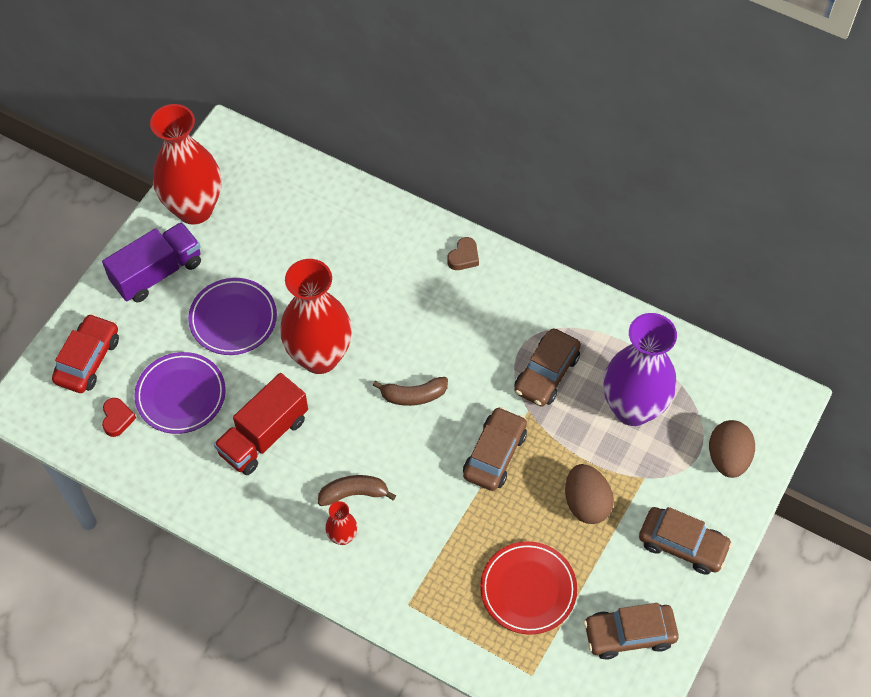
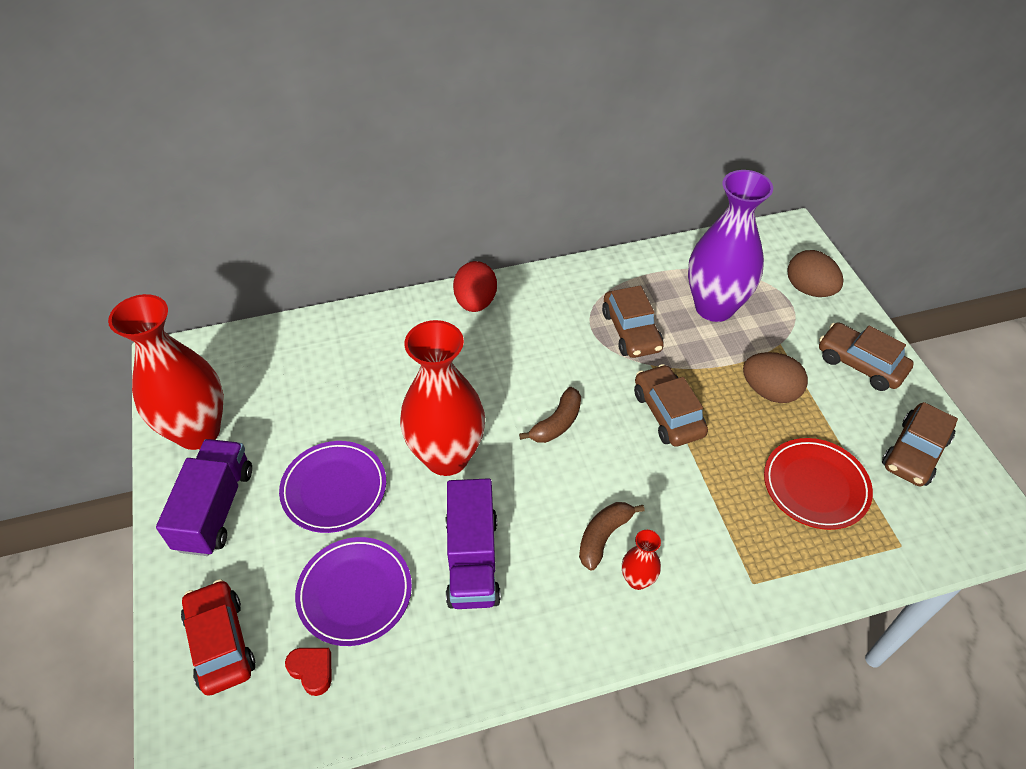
camera: 45 degrees left, 10 degrees down
(263, 436) = (472, 559): red truck -> purple truck
(464, 257) = (475, 302): brown heart -> red egg
(682, 544) = (860, 364): brown car -> brown car turned 120 degrees counterclockwise

